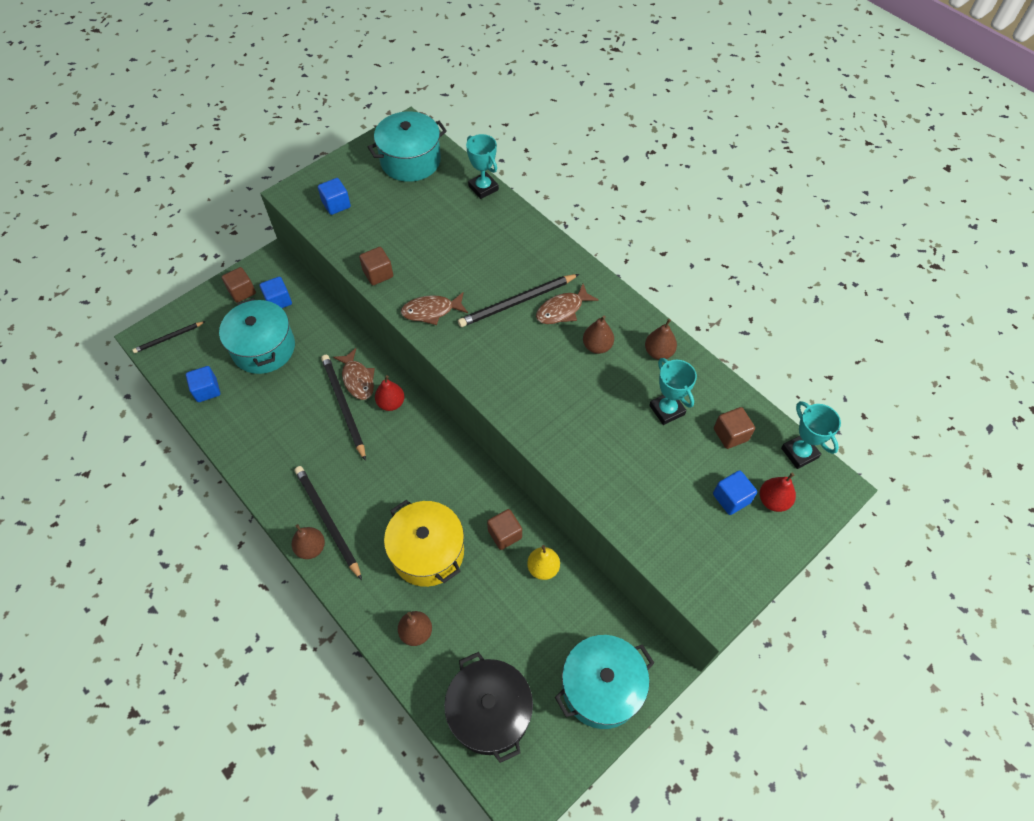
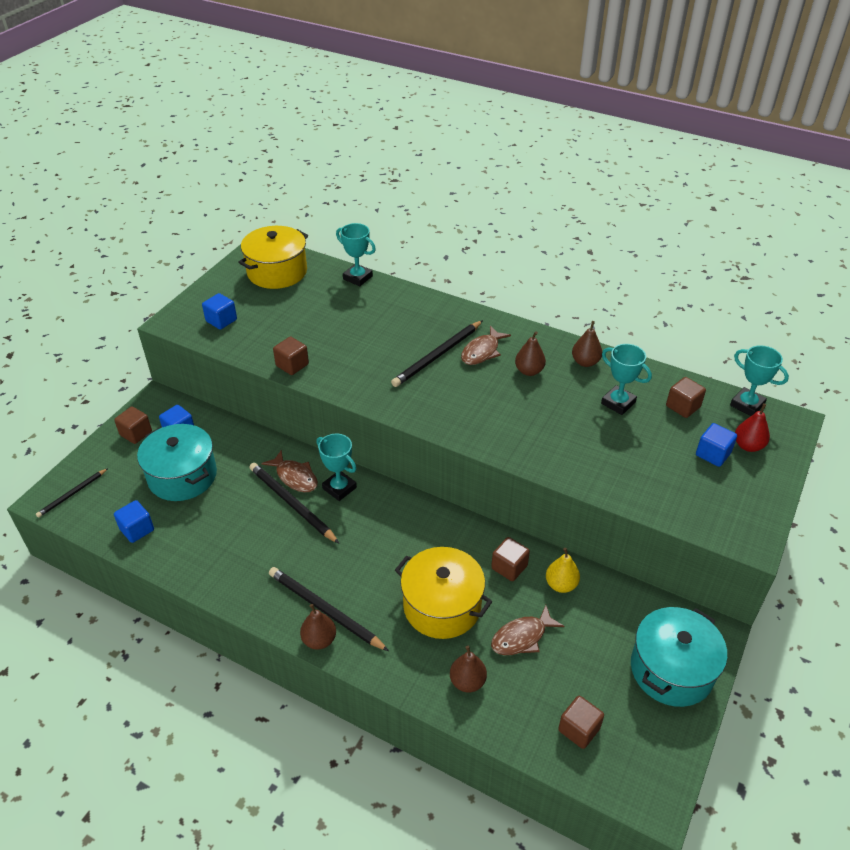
camera: 20 degrees left, 15 degrees down
(391, 403) = (339, 488): red pear -> turquoise trophy
(410, 161) = (277, 272): turquoise pot -> yellow pot
(431, 311) = (360, 382): brown fish -> brown fish (522, 637)
(490, 712) = (579, 729): black pot -> brown cube

